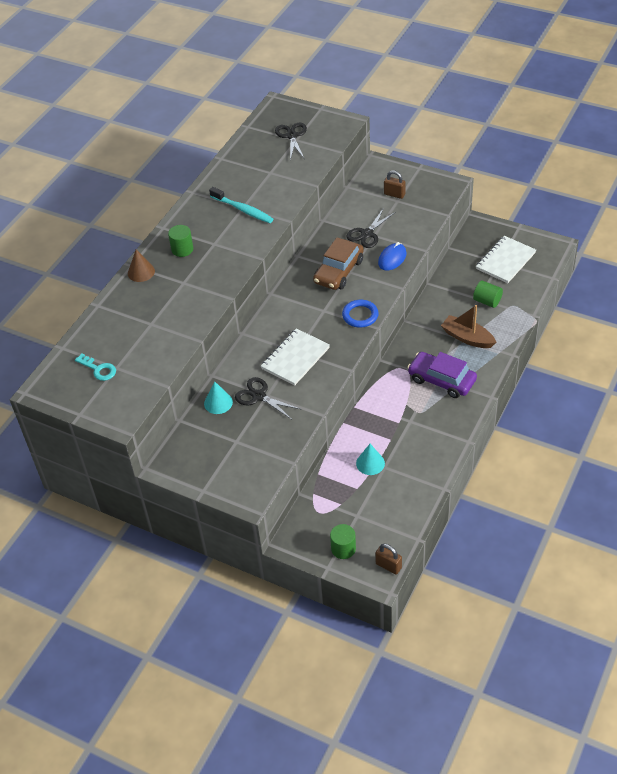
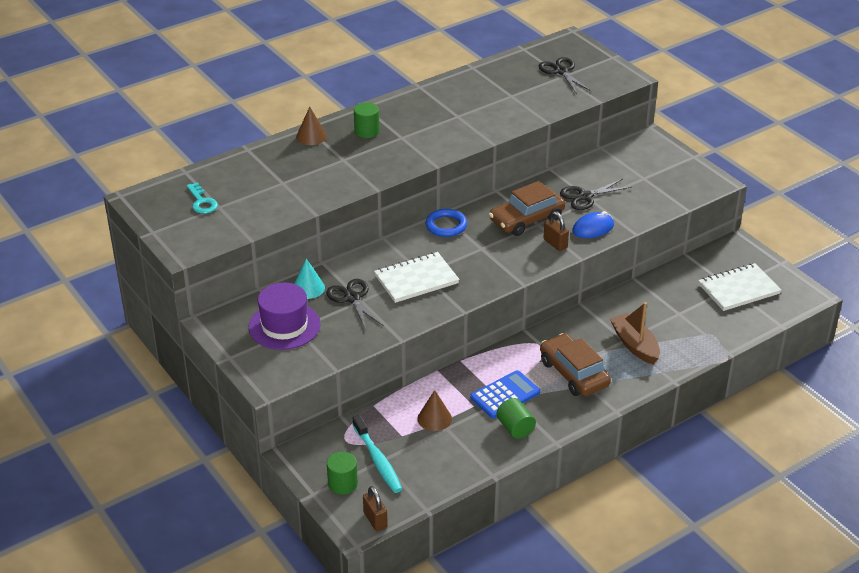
camera: 25 degrees right, 10 degrees down
(225, 443) = (284, 326): none -> purple hat
(243, 210) = (455, 118): turquoise toothbrush -> turquoise toothbrush (378, 460)
(292, 136) = (561, 71): black scissors -> black scissors turned 45 degrees counterclockwise
(360, 315) = (515, 267): blue ring -> blue ring (446, 225)
(370, 463) = (434, 418): turquoise cone -> brown cone
(394, 194) = (645, 171): brown padlock -> brown padlock (555, 244)
(406, 420) = (505, 395): none -> blue calculator
(441, 380) = (573, 373): purple car -> brown car
(487, 301) = (686, 319): green cylinder -> green cylinder (515, 428)

